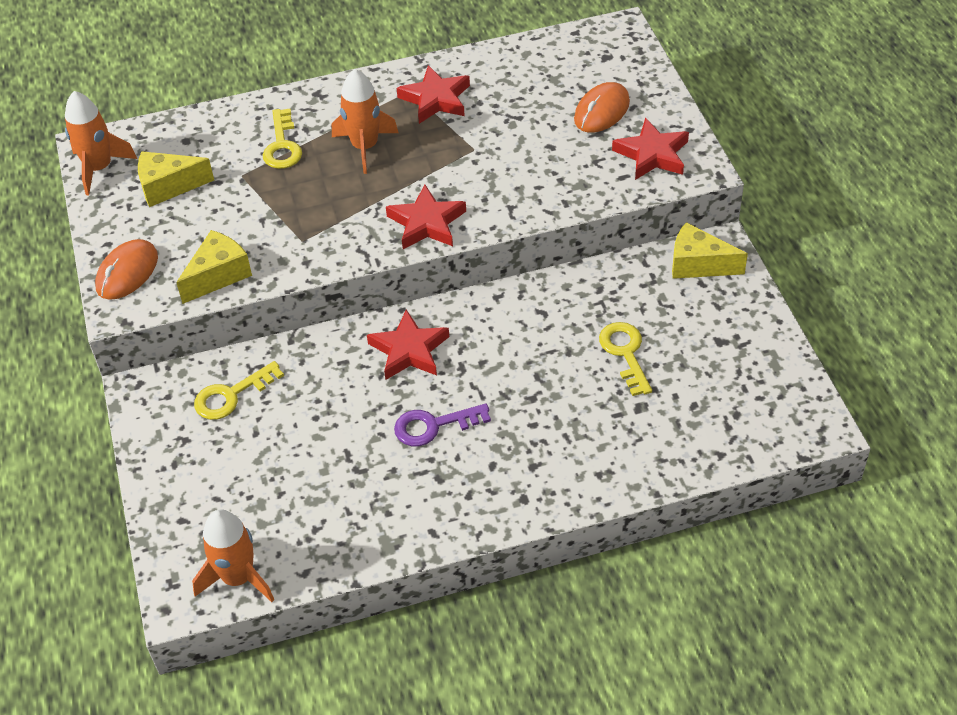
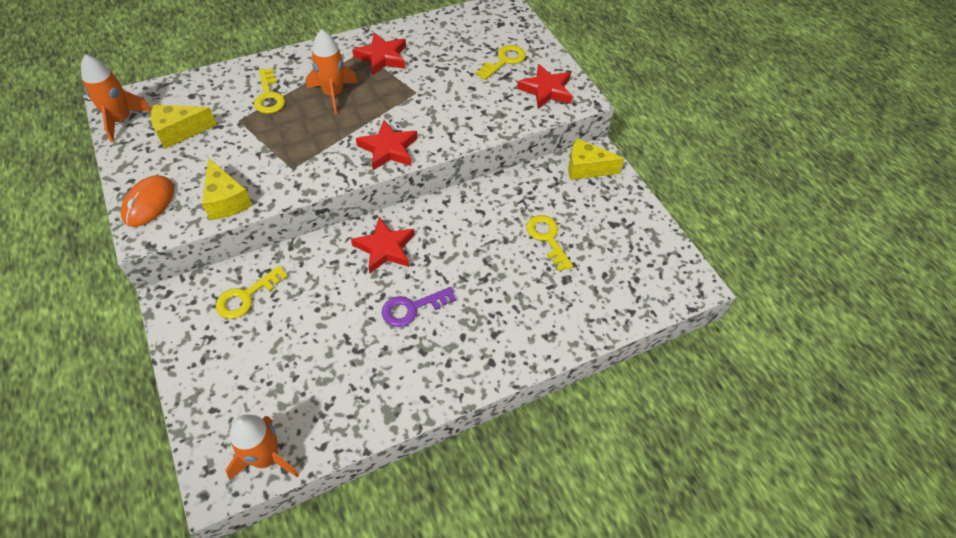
camera: 15 degrees left, 5 degrees up
(218, 275) = (226, 200): yellow cheese -> yellow cheese turned 120 degrees clockwise
(601, 111) = (504, 61): orange mouse -> yellow key

